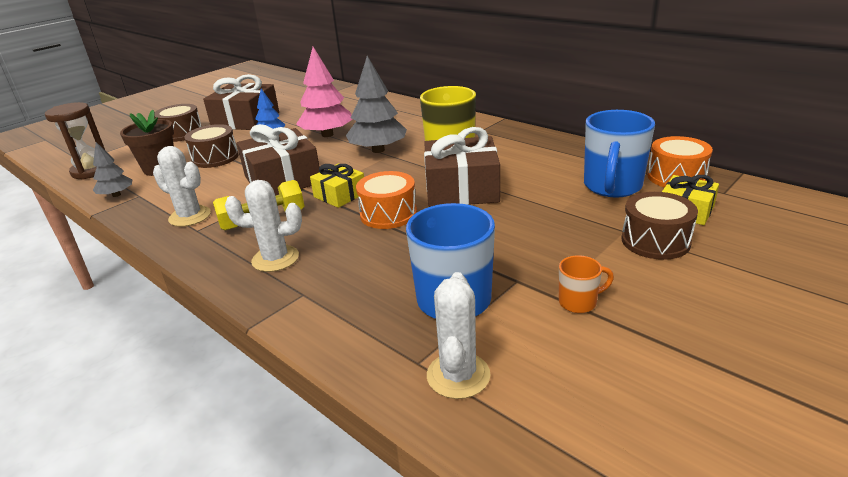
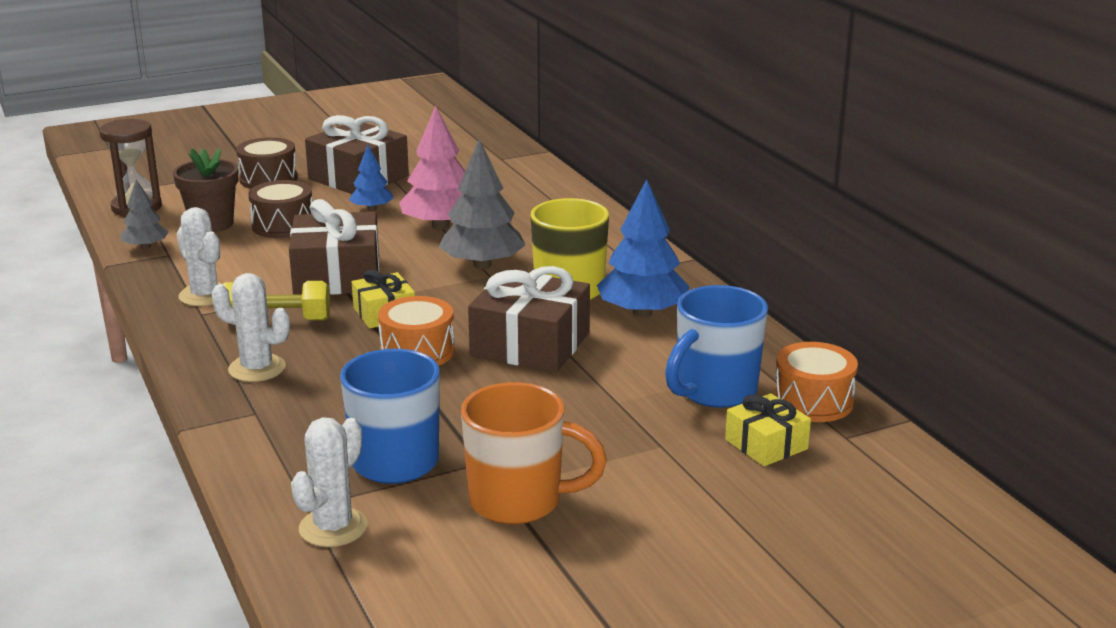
camera: 20 degrees right, 5 degrees down
(510, 153) = (642, 313): none -> blue tree
(579, 302) = (519, 502): orange mug -> orange mug, size x2.08
(655, 241) = (682, 467): brown drum -> none

